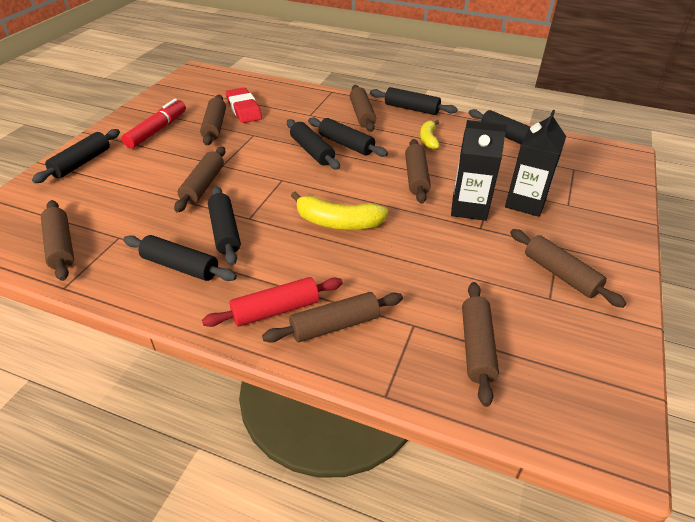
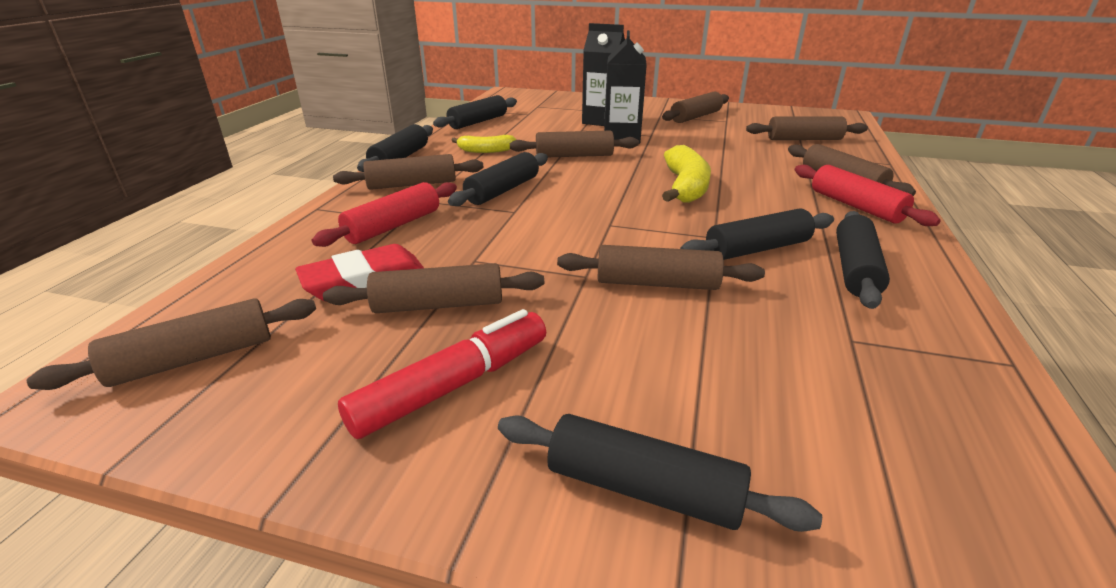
camera: 95 degrees left, 10 degrees down
(61, 246) = (942, 404): brown rolling pin -> brown rolling pin (193, 358)
(157, 130) = (453, 385): red marker -> red marker turned 120 degrees clockwise
(301, 112) = (393, 226): none -> red rolling pin
(312, 151) = (525, 210): black rolling pin -> none

